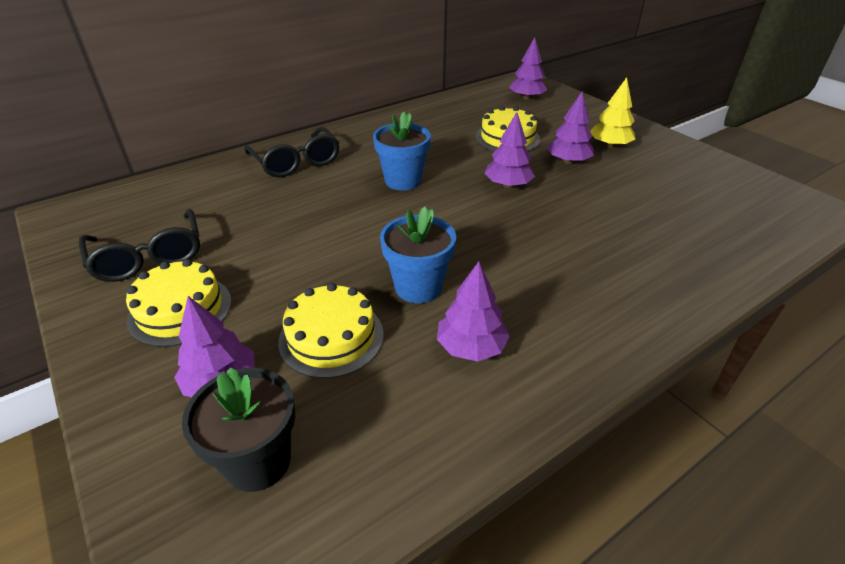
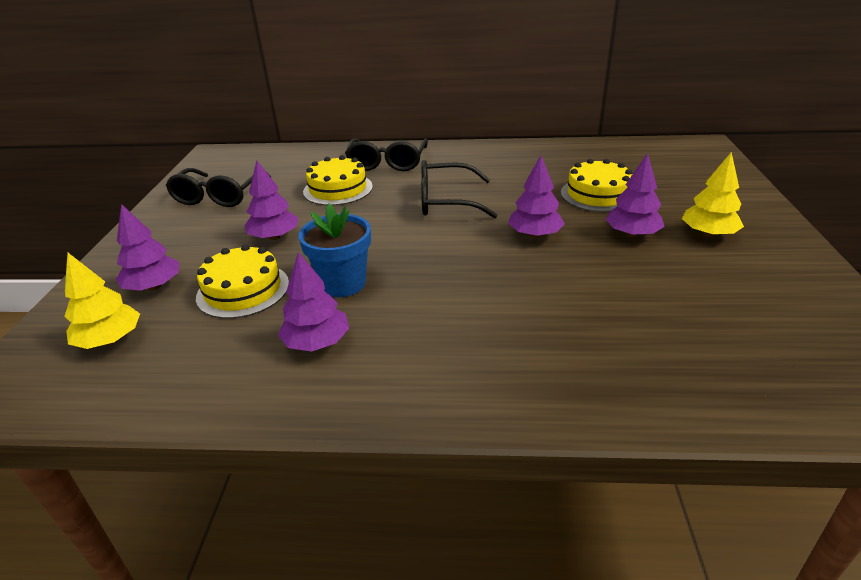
camera: 40 degrees right, 5 degrees down
(180, 310) = (191, 235): yellow cake -> yellow cake (338, 189)
(258, 461) = (110, 340): black flower pot -> yellow tree
(403, 181) = (447, 201): blue flower pot -> black glasses
(526, 98) = (678, 163): purple tree -> purple tree (274, 237)

